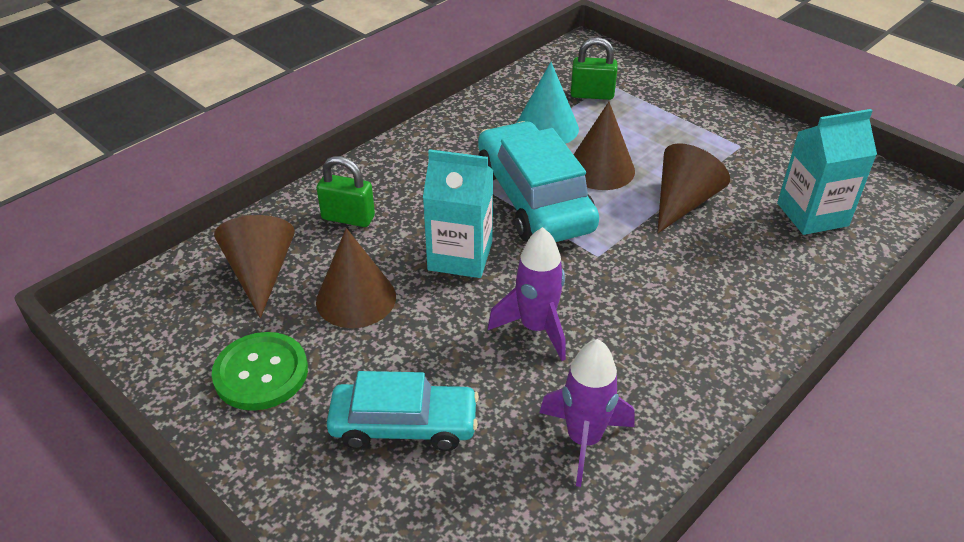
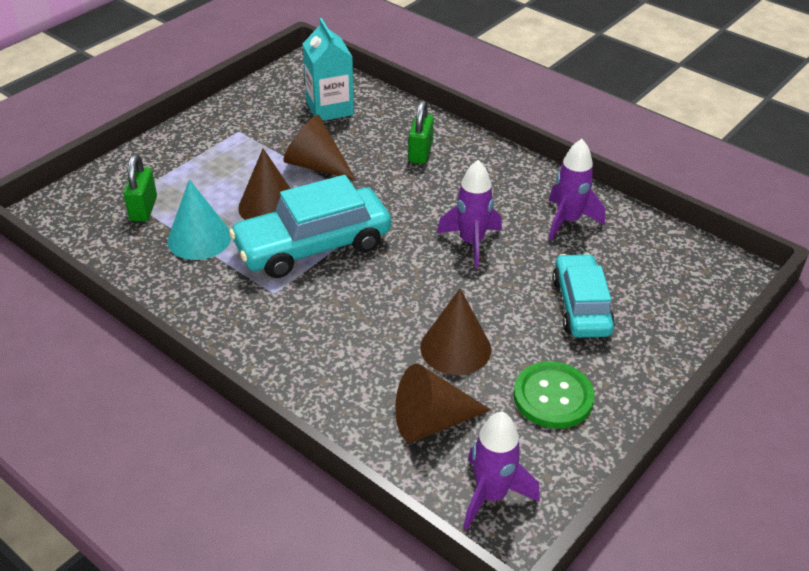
camera: 95 degrees left, 0 degrees up
(155, 308) = (491, 495): none -> purple rocket
(348, 218) = (344, 368): green padlock -> green padlock (420, 153)
(460, 256) = (393, 287): turquoise carton -> none

